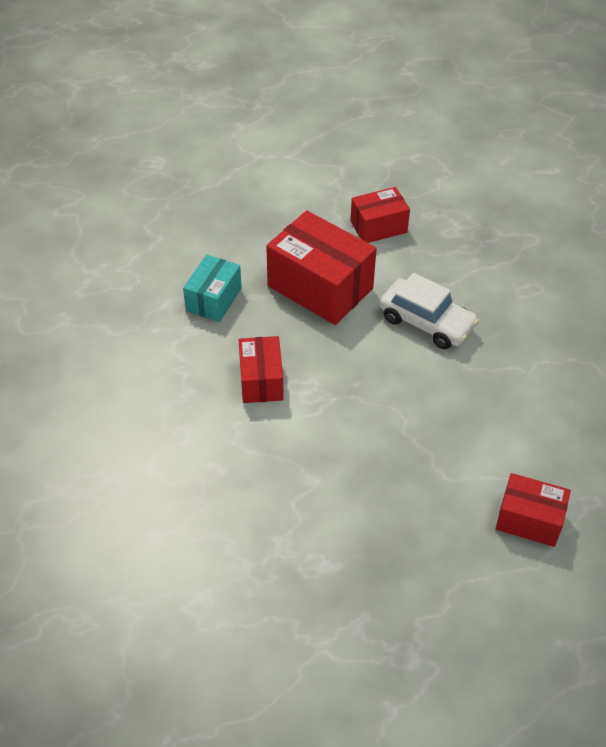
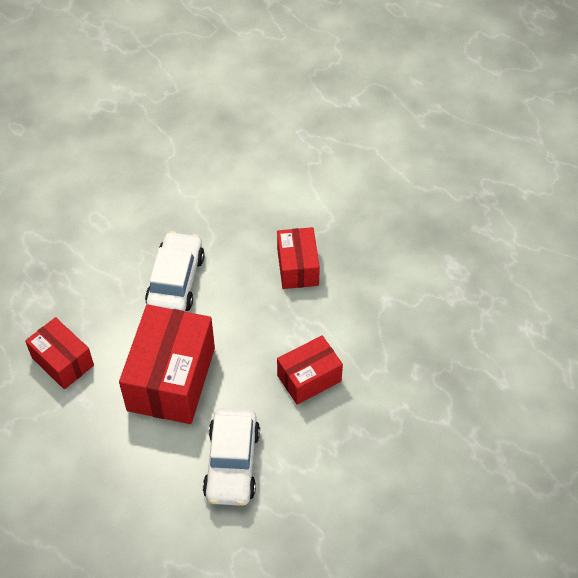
camera: 115 degrees left, 5 degrees up
(214, 299) = (232, 463): turquoise box -> white car
(529, 520) = (339, 162): red box -> red box (297, 267)

